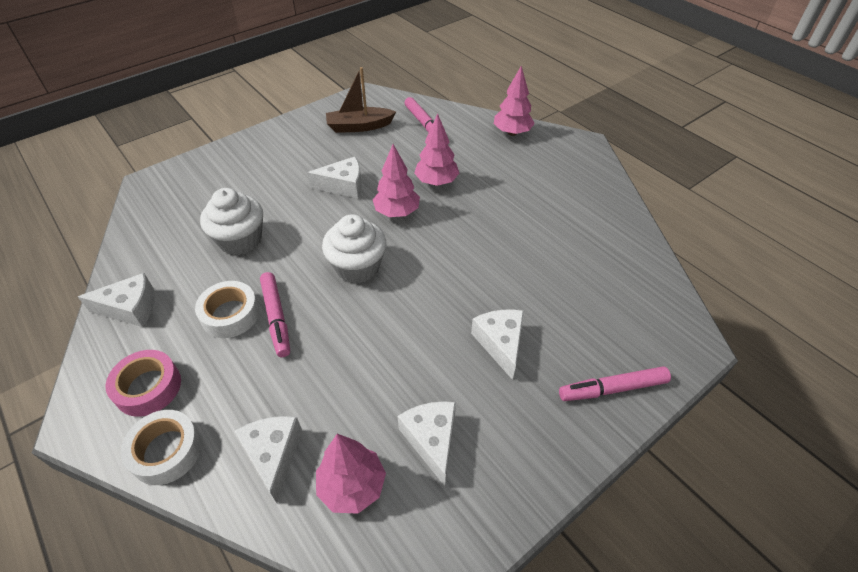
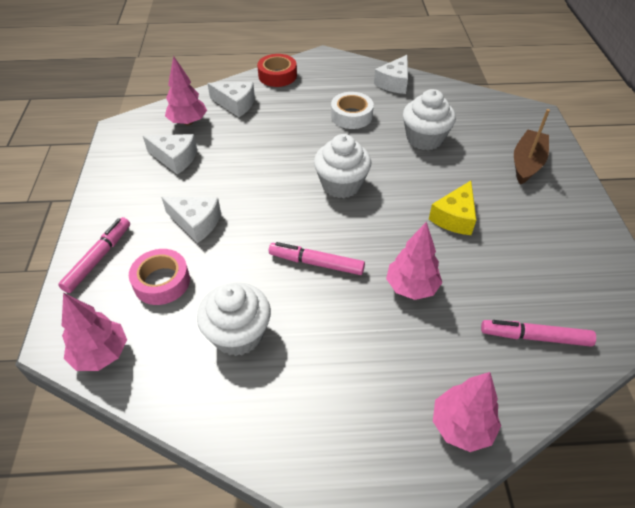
camera: 125 degrees right, 0 degrees up
(148, 387) = (324, 78): pink tape -> pink tape (162, 282)
(166, 451) = (277, 76): white tape -> red tape
(276, 318) = (329, 132): pink marker -> pink marker (316, 263)
(343, 186) = (454, 217): white cheese -> yellow cheese
(359, 126) = (561, 273): brown boat -> brown boat (527, 163)
(397, 212) = (387, 235): pink tree -> pink tree (101, 354)
(565, 244) = (238, 334): none -> white cupcake

